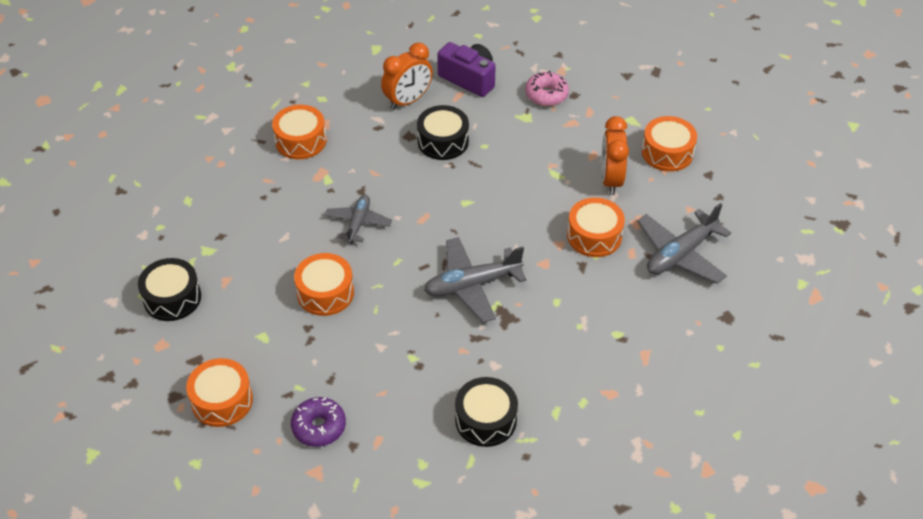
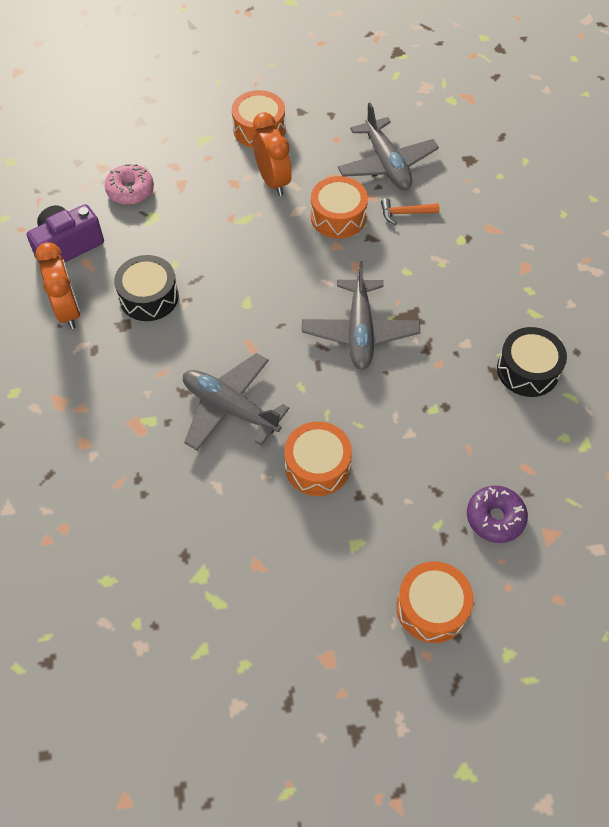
camera: 70 degrees left, 10 degrees up
(172, 298) = (260, 631): black drum -> none
(300, 141) = (72, 432): orange drum -> none
(358, 223) = (230, 408): grey plane -> grey plane, size x1.56
(611, 179) = (273, 180): orange clock -> orange clock turned 135 degrees counterclockwise
(626, 283) = (405, 213): none -> orange hammer

